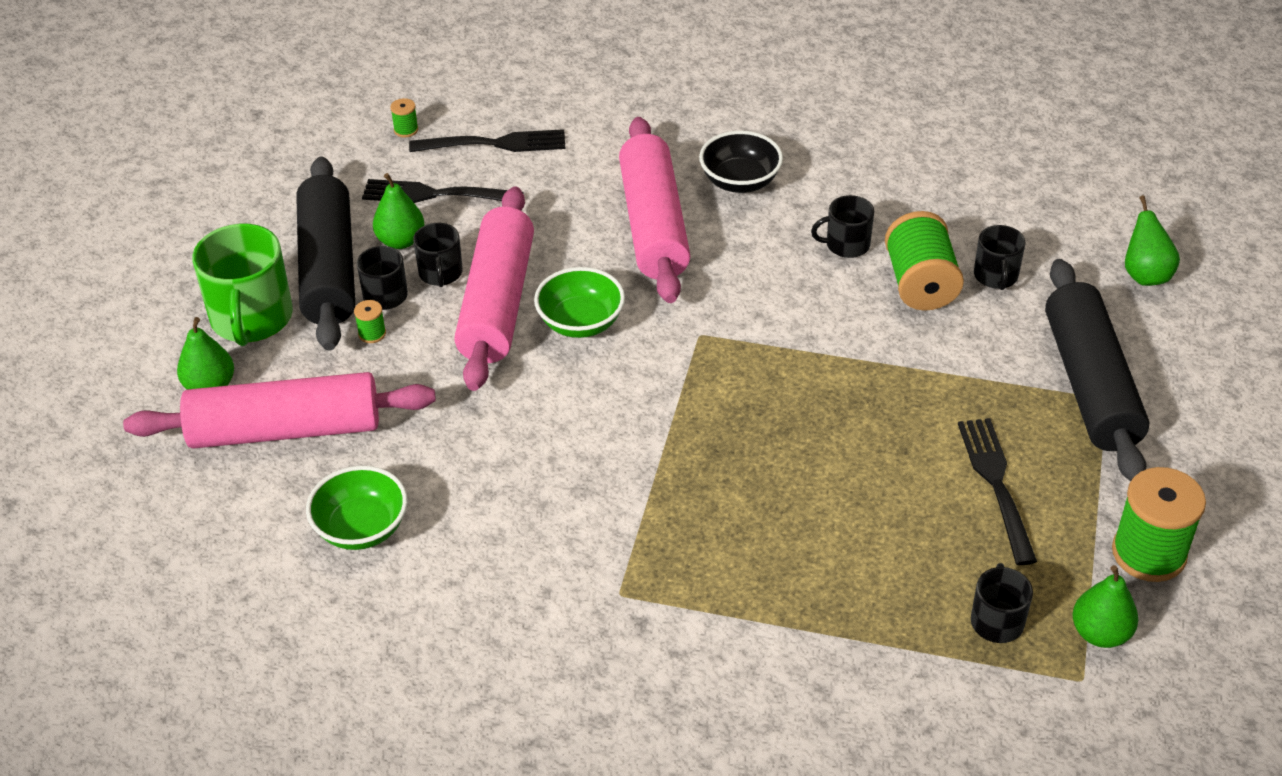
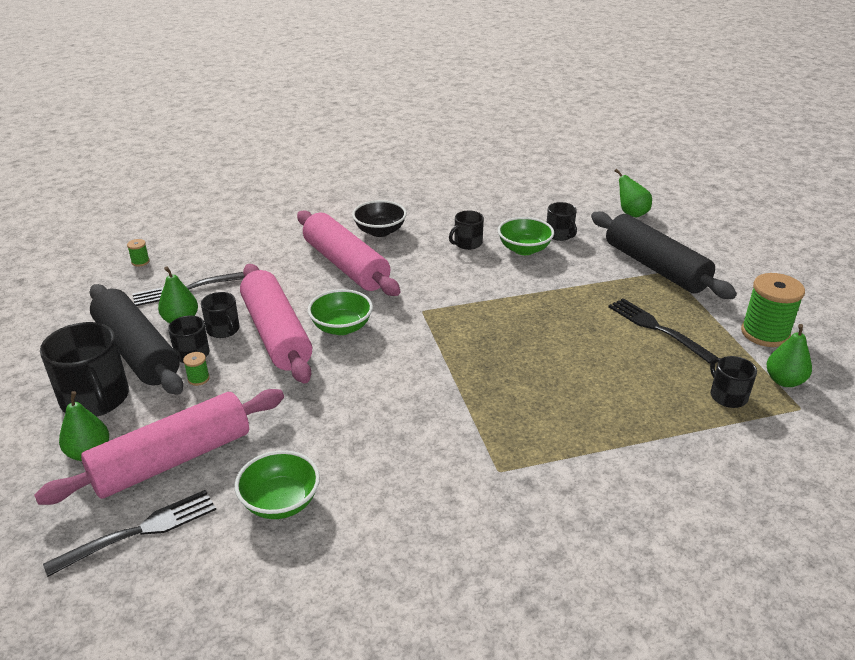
camera: 30 degrees left, 10 degrees down
(251, 318) = (95, 399): green mug -> black mug
(494, 144) = (208, 253): black fork -> black fork (139, 532)
(920, 284) = (524, 249): green spool -> green bowl

